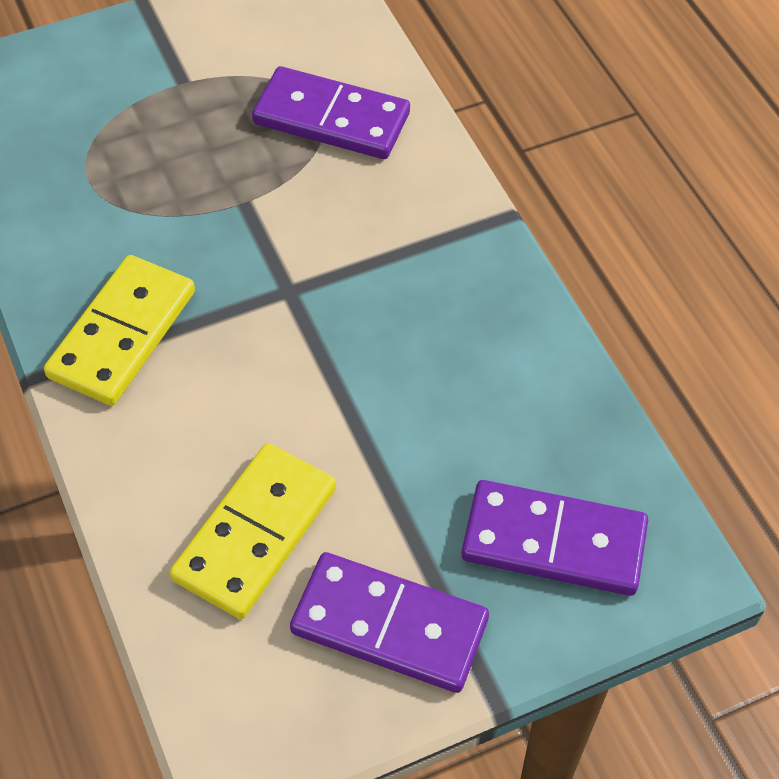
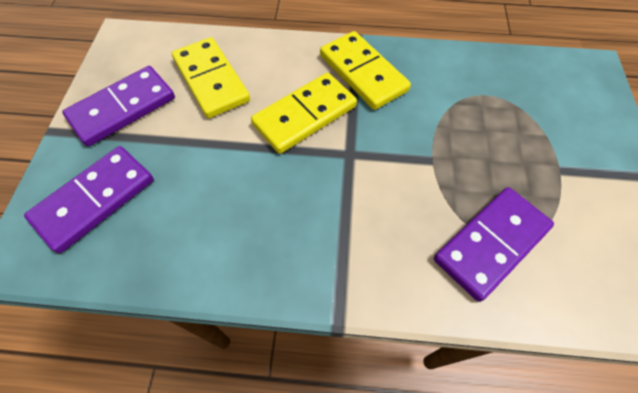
camera: 120 degrees right, 5 degrees up
(253, 369) = (305, 115): none -> yellow domino

